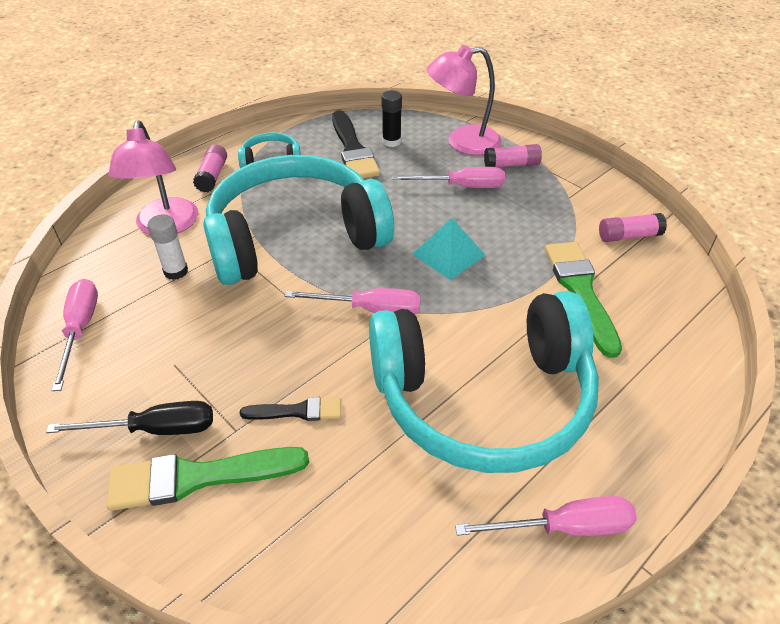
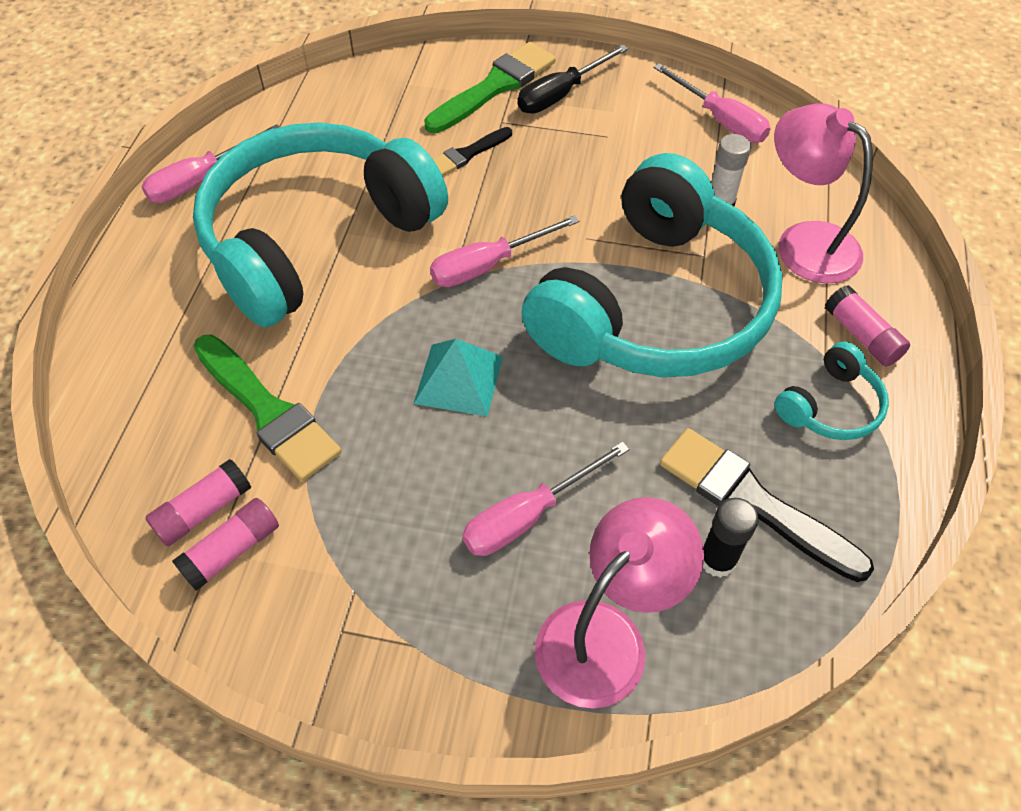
camera: 145 degrees right, 10 degrees up
(511, 165) = (486, 621): pink glue stick -> pink glue stick (203, 511)

